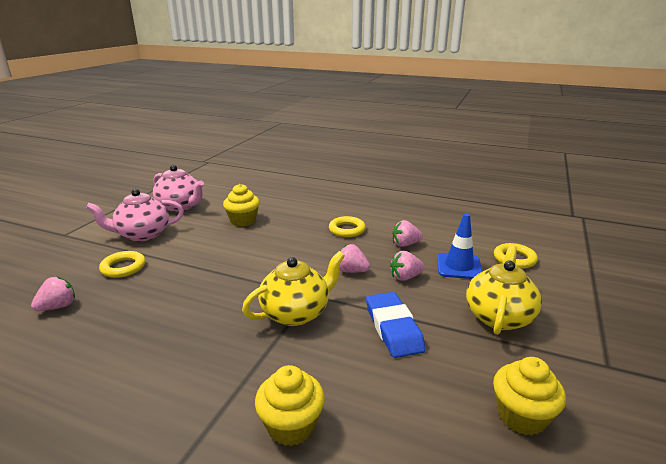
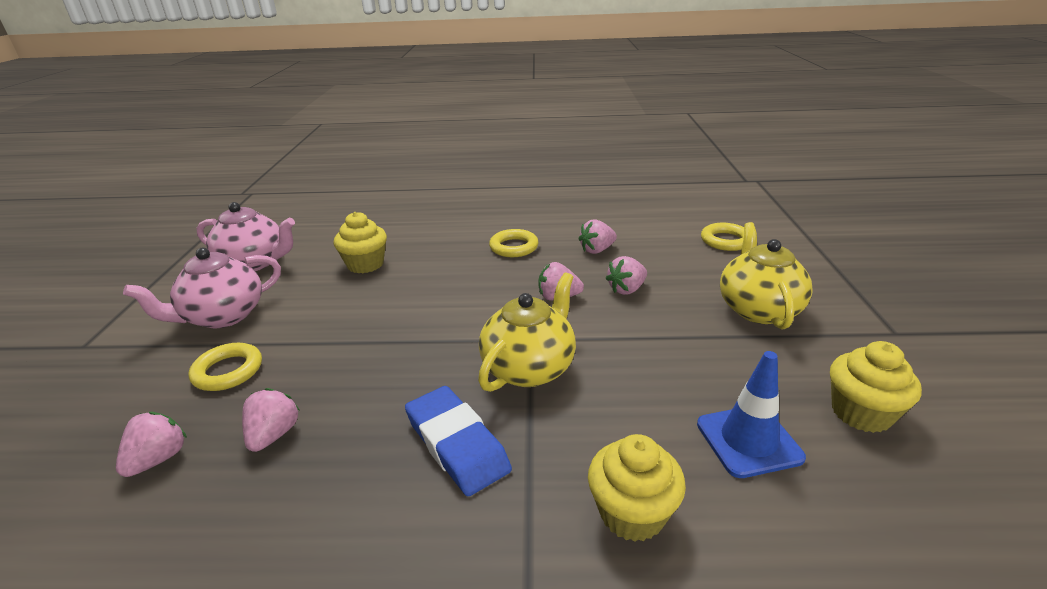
camera: 20 degrees left, 5 degrees up
(121, 311) = (274, 435): none -> pink strawberry
(393, 328) = (659, 354): blue eraser -> blue eraser (457, 444)
(459, 266) = (675, 262): blue traffic cone -> blue traffic cone (748, 440)

